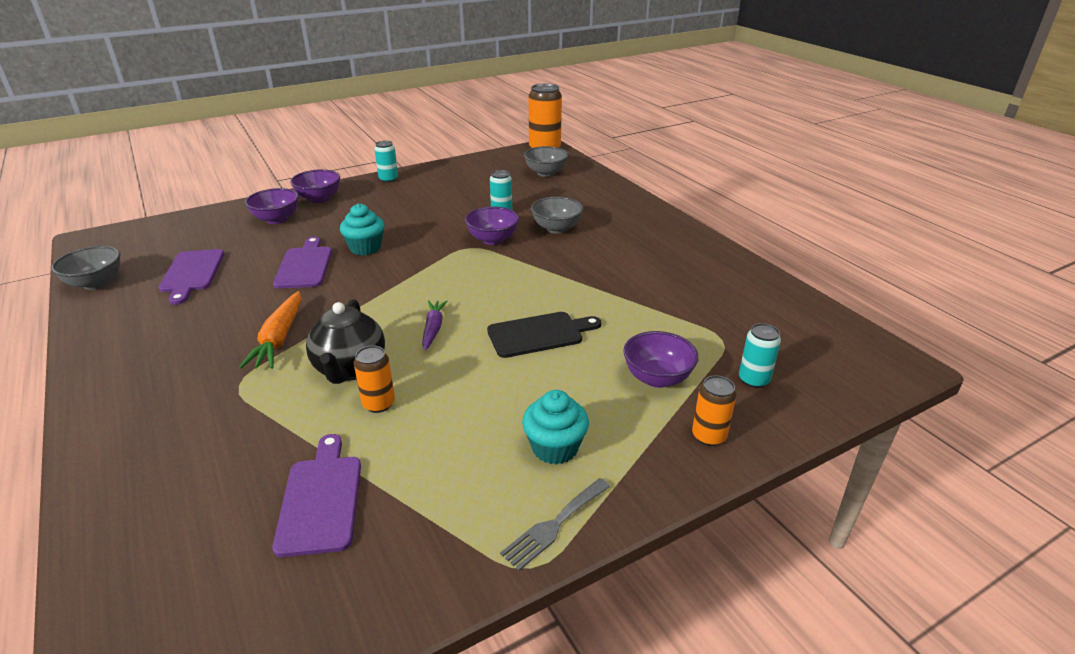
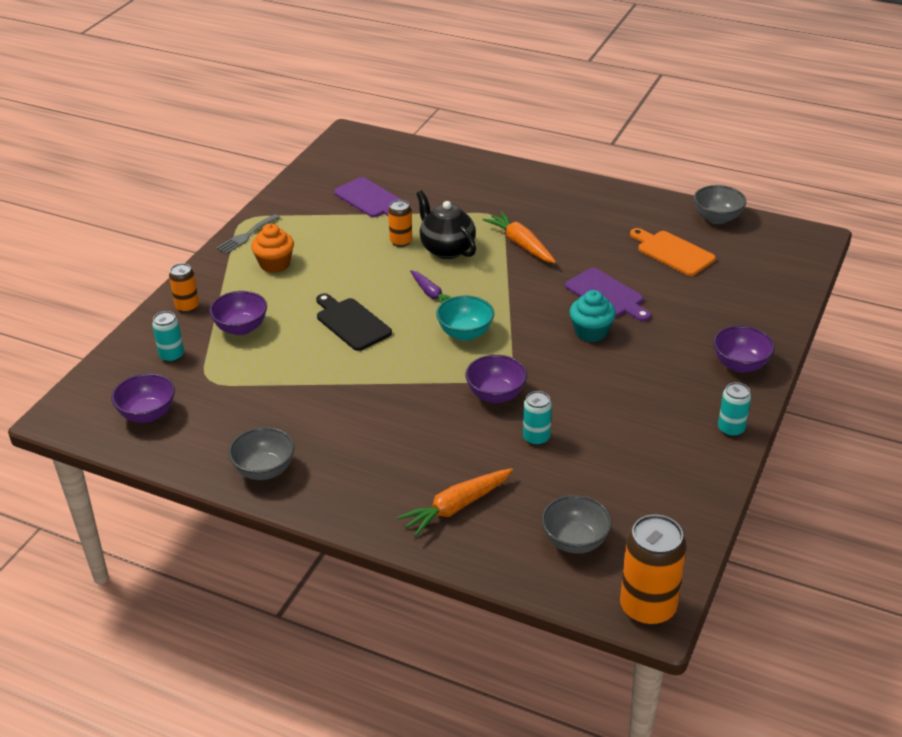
camera: 145 degrees right, 5 degrees up
(192, 273) = (673, 252): purple cutting board -> orange cutting board
(277, 219) = (723, 323): purple bowl -> purple bowl (147, 414)
(454, 284) = (465, 333): none -> turquoise bowl
(539, 334) = (351, 323): black cutting board -> black cutting board turned 105 degrees clockwise
(554, 525) = (246, 235): grey fork -> grey fork turned 150 degrees counterclockwise
(555, 448) = (275, 264): turquoise cupcake -> orange cupcake
(556, 228) = (452, 440): grey bowl -> grey bowl (264, 470)
(593, 202) = (457, 507): none -> orange carrot

